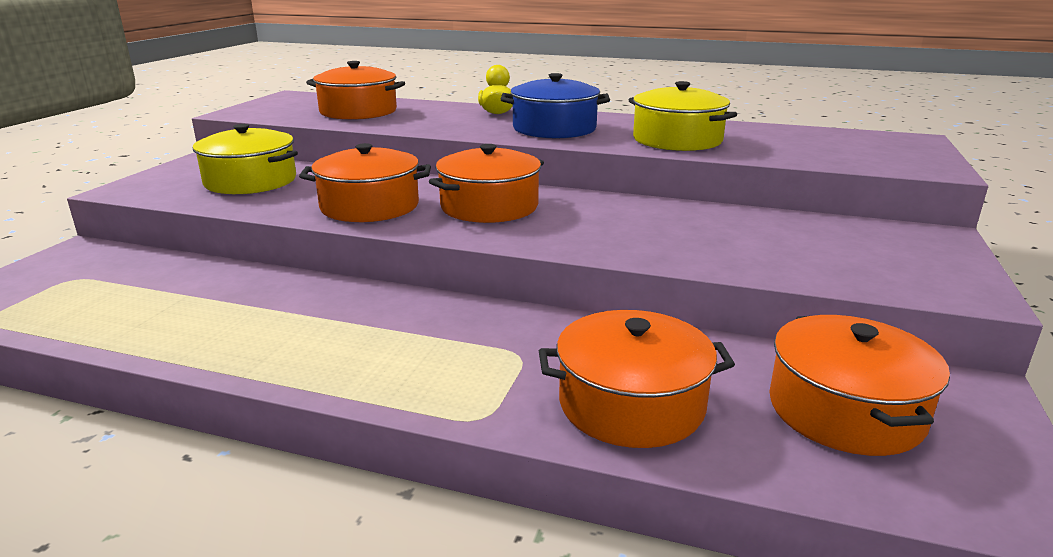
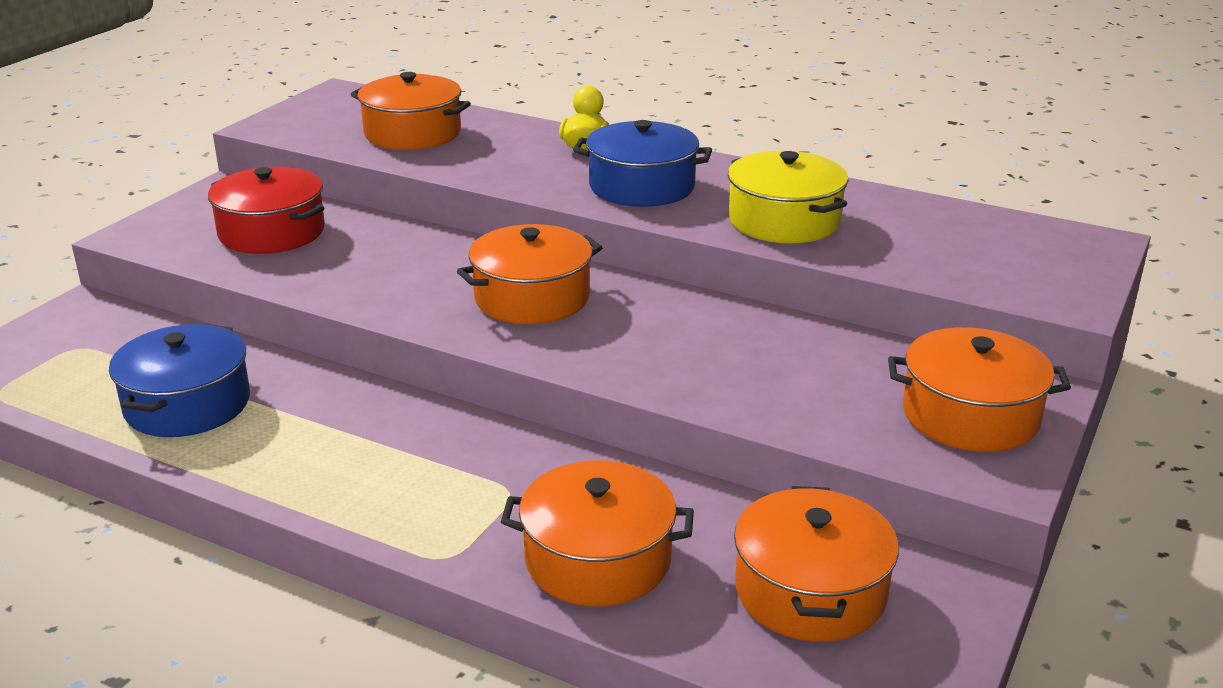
camera: 10 degrees right, 5 degrees up
(186, 313) = (187, 404): none -> blue pot
(250, 181) = (271, 232): yellow pot -> red pot
(370, 206) = (396, 285): orange pot -> orange pot (970, 415)

